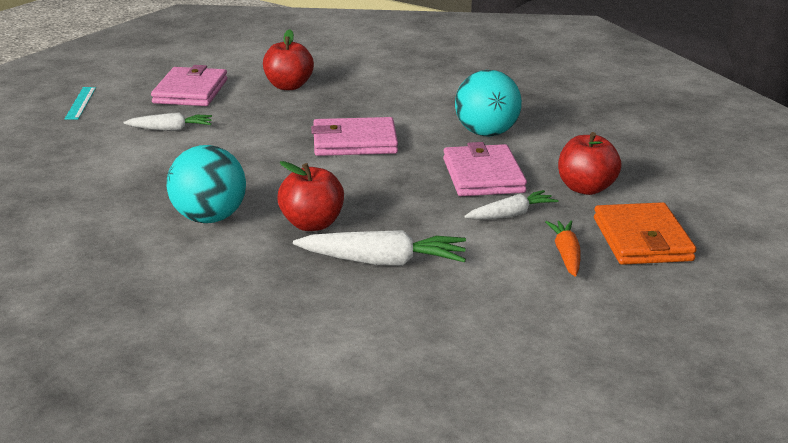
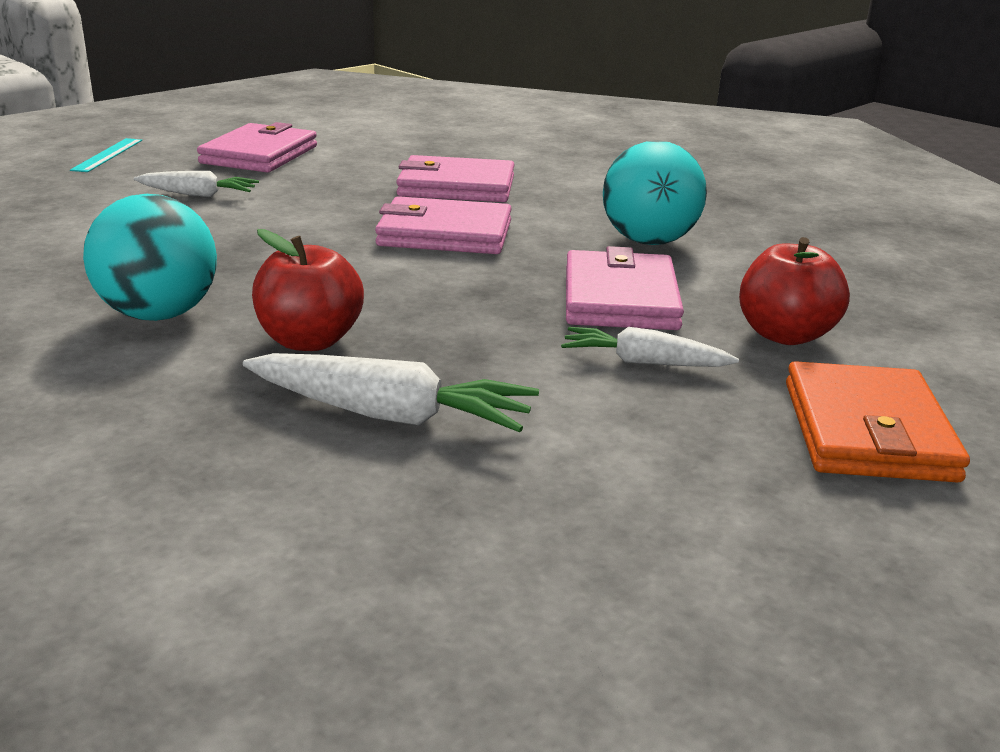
camera: 10 degrees right, 0 degrees up
(288, 86) = (394, 160): red apple -> none
(343, 104) = (456, 186): none -> pink wallet
(511, 215) = (643, 362): white carrot -> white carrot turned 150 degrees counterclockwise
(566, 255) = (719, 442): orange carrot -> none

